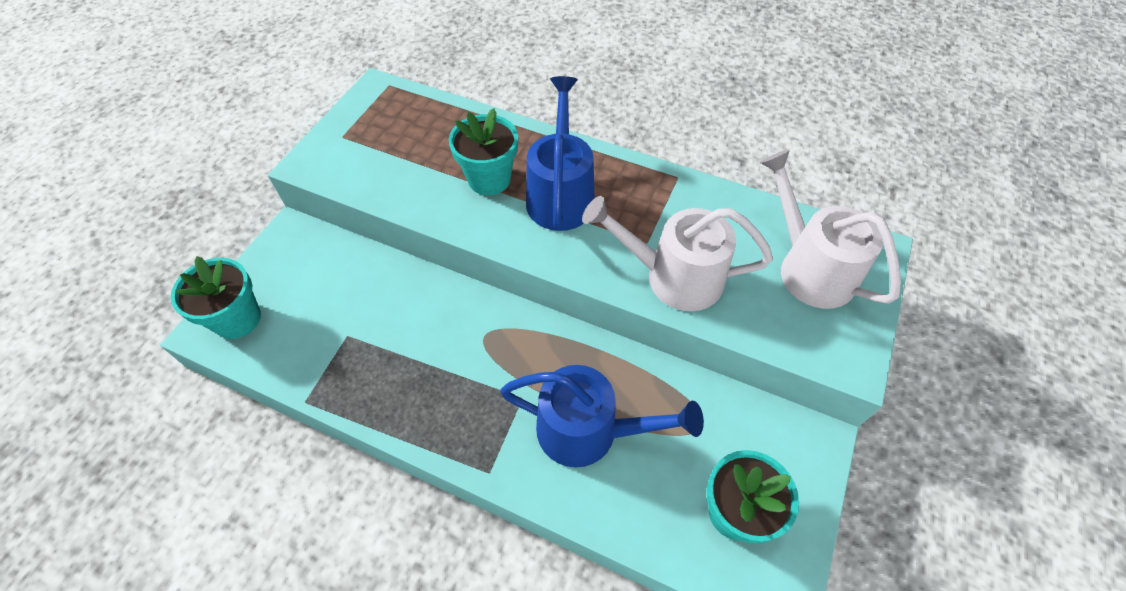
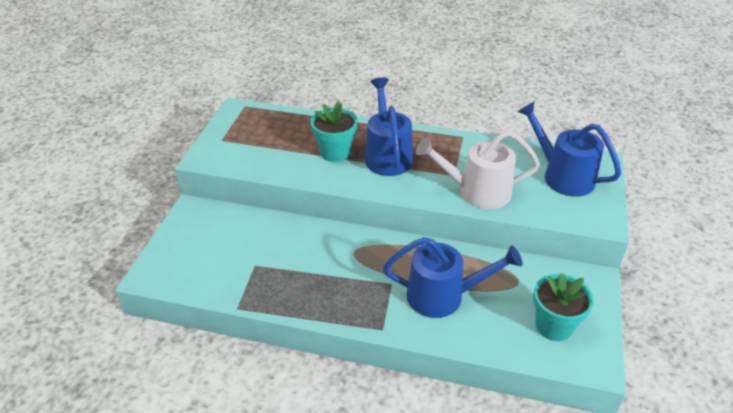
camera: 10 degrees left, 15 degrees down
(237, 319) = (169, 266): turquoise flower pot -> none
(808, 267) = (562, 175): white watering can -> blue watering can

